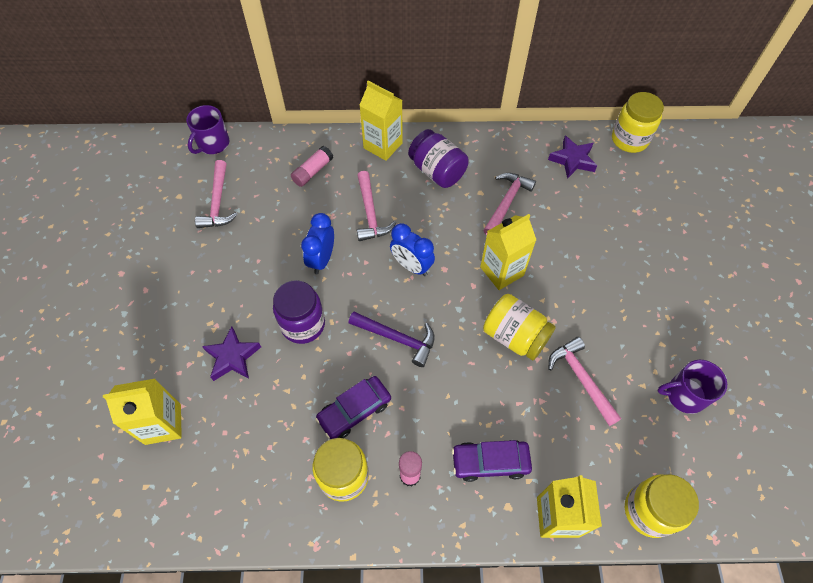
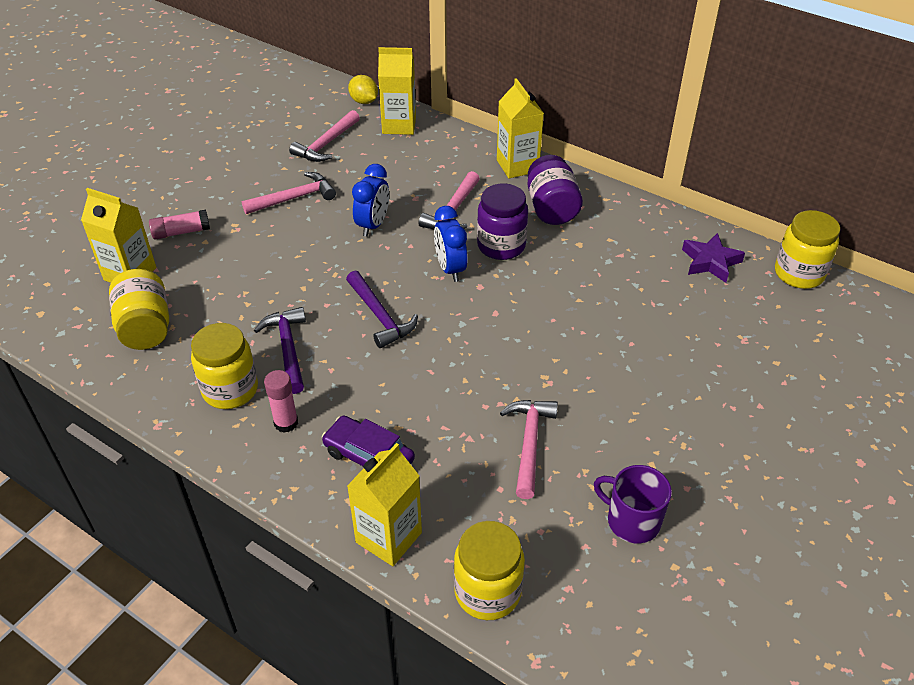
camera: 35 degrees right, 15 degrees down
(213, 144) = (364, 101): purple mug -> yellow lemon
(232, 357) = (228, 257): purple star -> none
(303, 324) = (308, 264): purple jar -> purple jar (501, 246)
(313, 171) = (431, 157): pink glue stick -> pink glue stick (181, 232)
(322, 259) = (373, 225): blue clock -> blue clock turned 150 degrees clockwise
(354, 410) = (288, 348): purple car -> purple hammer
(502, 271) = (536, 316): yellow carton -> yellow carton (399, 125)
(506, 202) = (599, 264): pink hammer -> pink hammer (294, 198)
(515, 336) = (495, 373): yellow jar -> yellow jar (146, 327)

